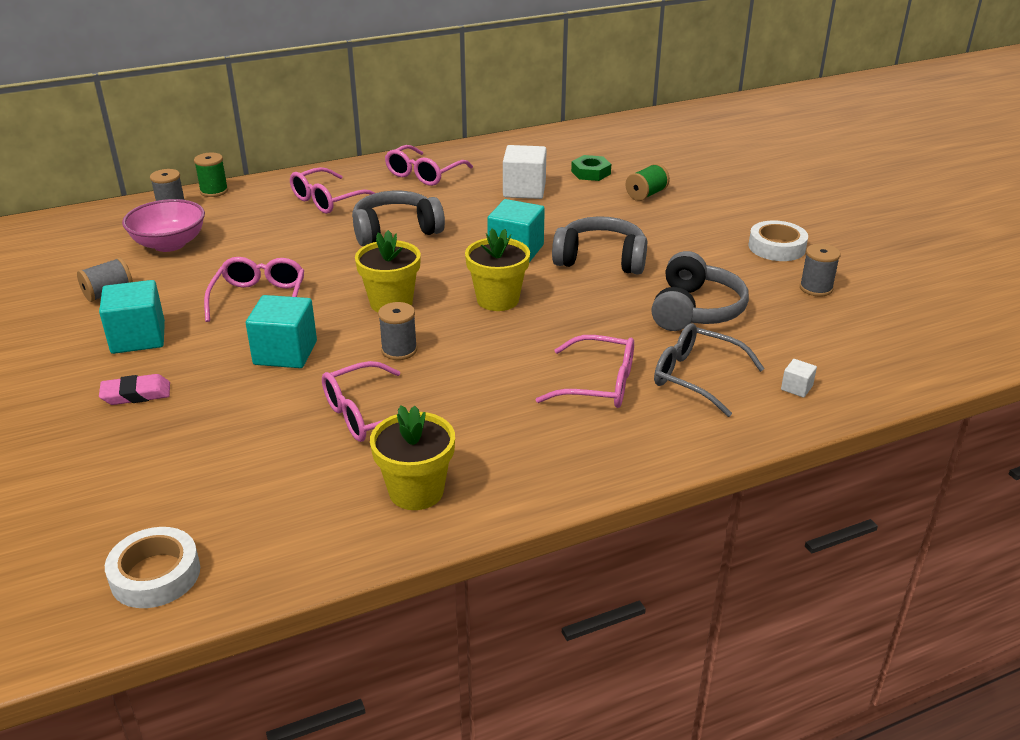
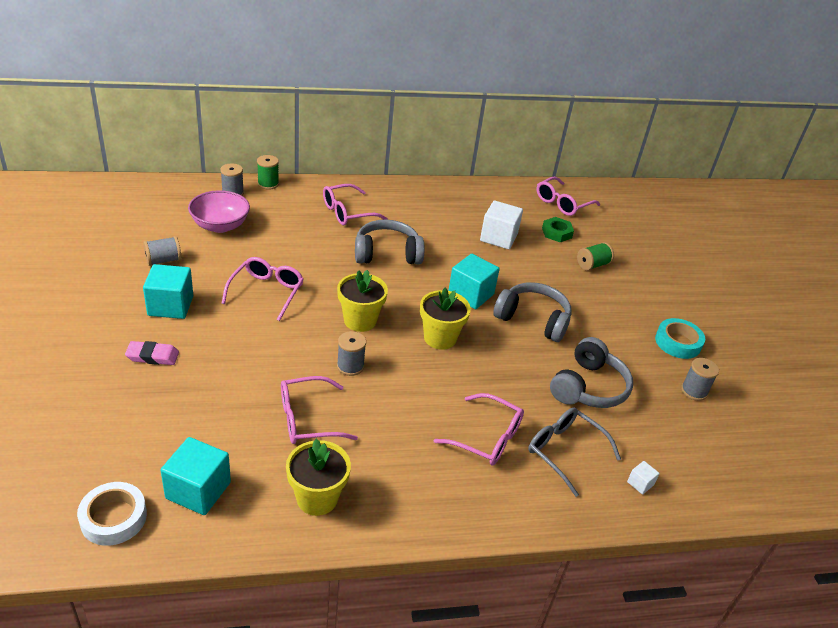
camera: 10 degrees right, 5 degrees up
(285, 353) = (268, 347): turquoise cube -> turquoise cube (198, 490)
(424, 174) = (428, 204): pink glasses -> pink glasses (562, 203)
(776, 247) = (678, 342): white tape -> turquoise tape

